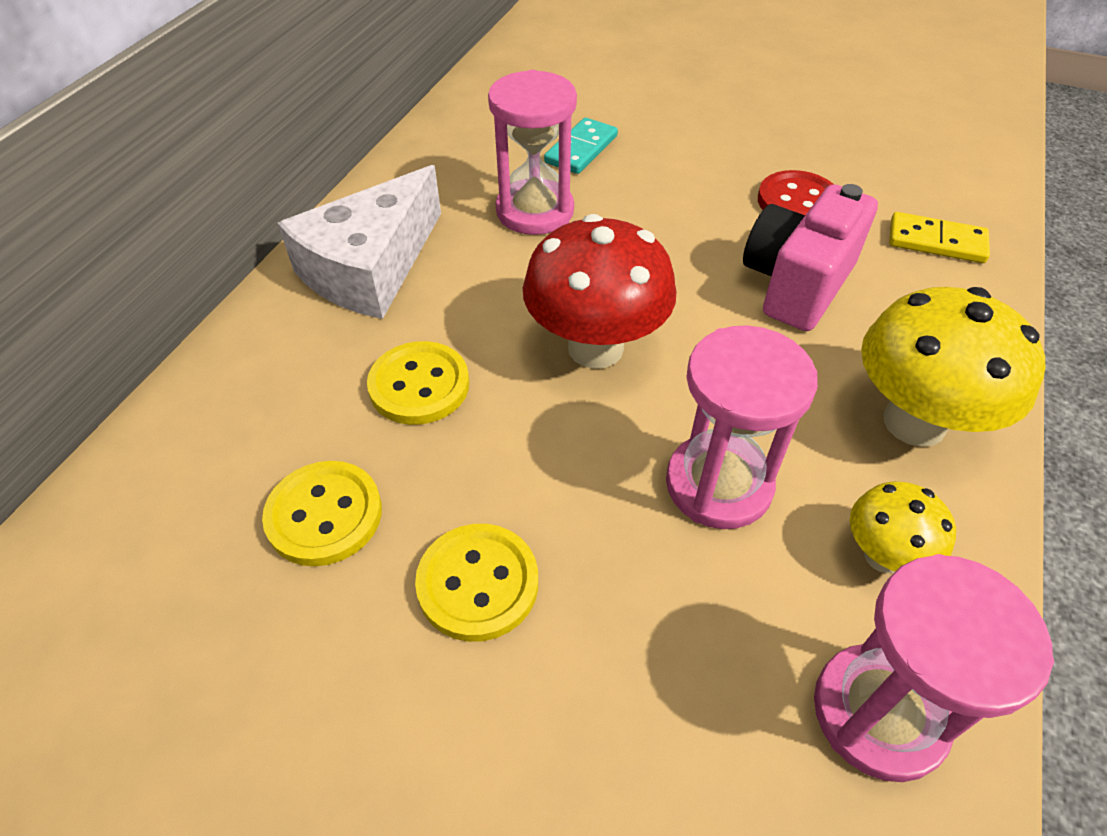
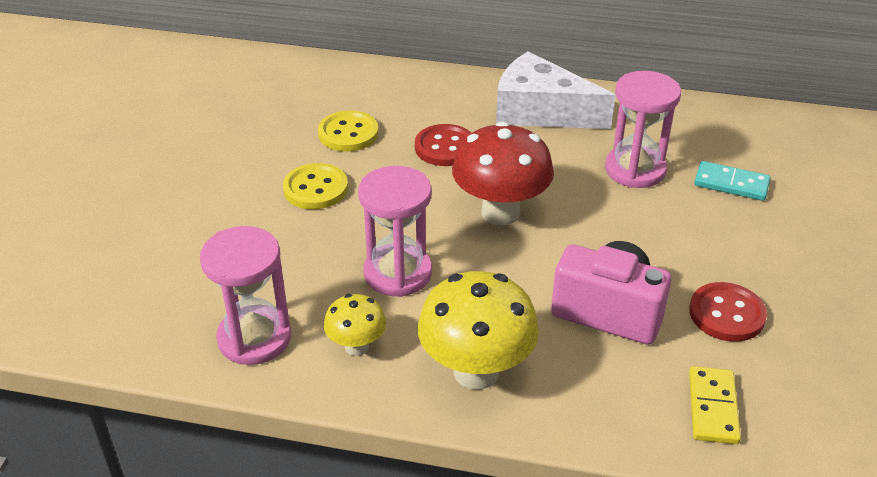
camera: 80 degrees right, 10 degrees down
(419, 385) = (445, 147): yellow button -> red button

